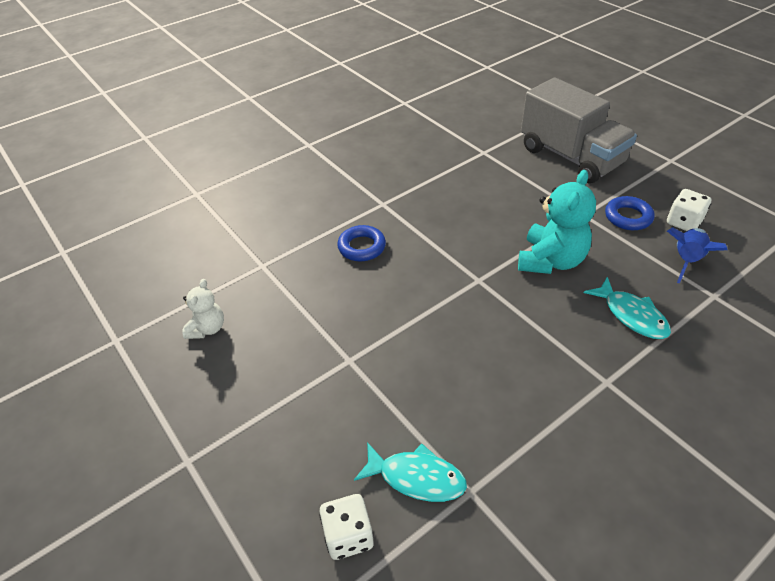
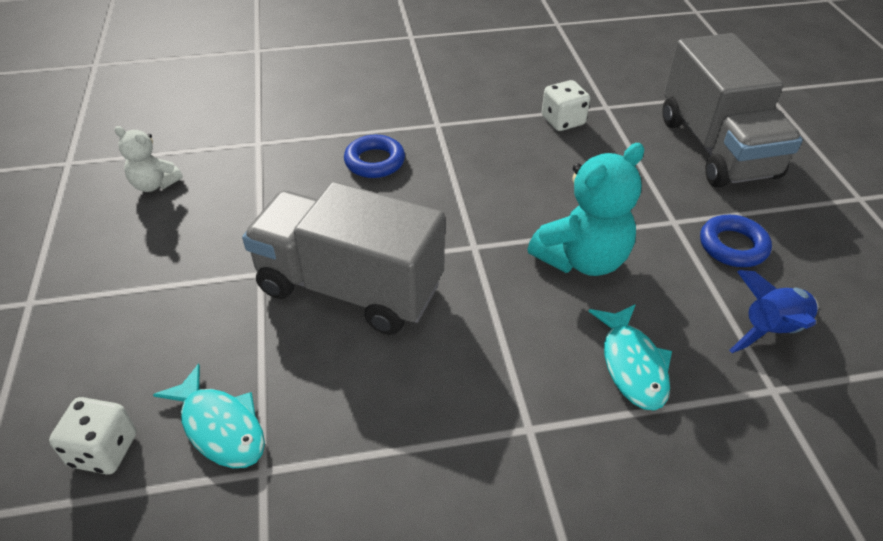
camera: 25 degrees right, 0 degrees up
(207, 328) = (154, 184): white teddy bear -> white teddy bear turned 75 degrees clockwise
(421, 343) = (349, 288): none -> grey truck
(683, 222) = (809, 281): white dice -> white dice (563, 121)

